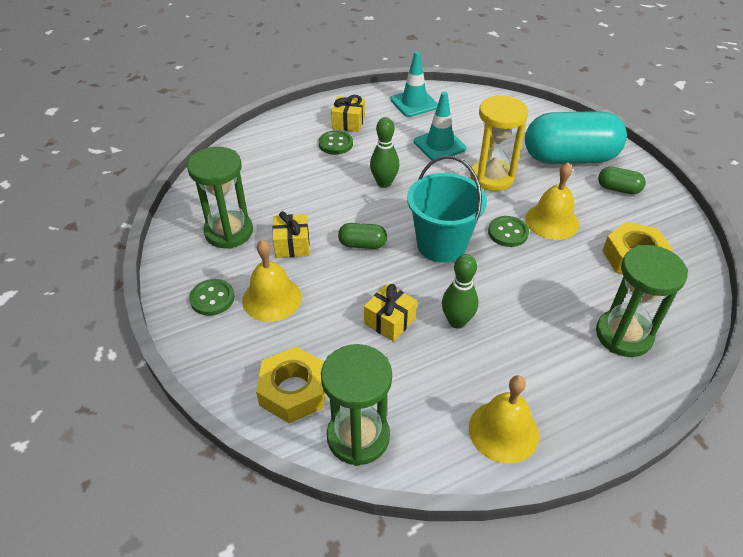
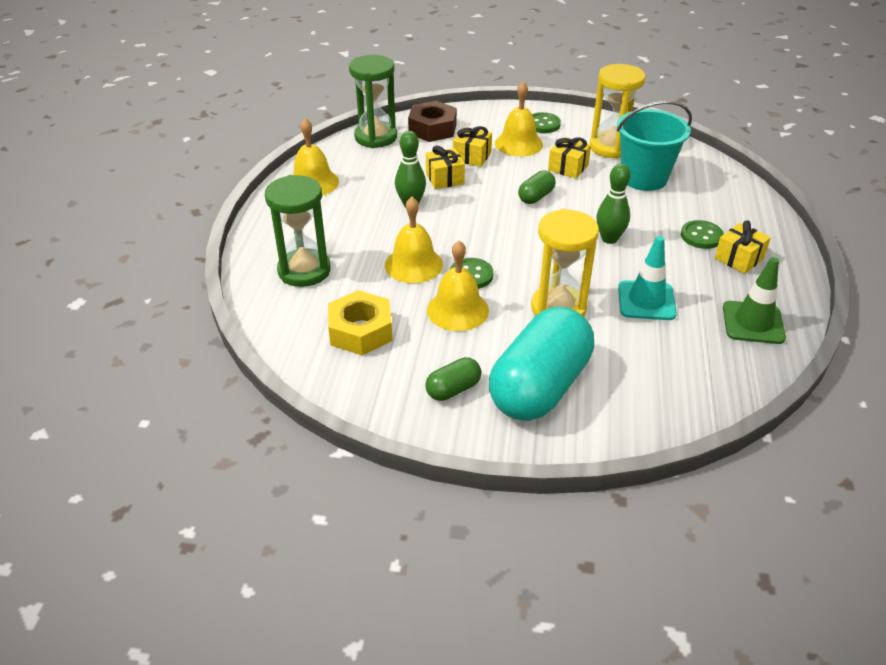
camera: 125 degrees right, 5 degrees down
(229, 232) = (611, 147): green hourglass -> yellow hourglass
(293, 391) = (432, 129): yellow nut -> brown nut
(329, 322) = (472, 156): none -> yellow gift
(414, 103) = (753, 323): turquoise traffic cone -> green traffic cone
(441, 244) = (495, 233): turquoise bucket -> turquoise bucket (644, 178)
(534, 271) = (413, 264): none -> yellow bell

